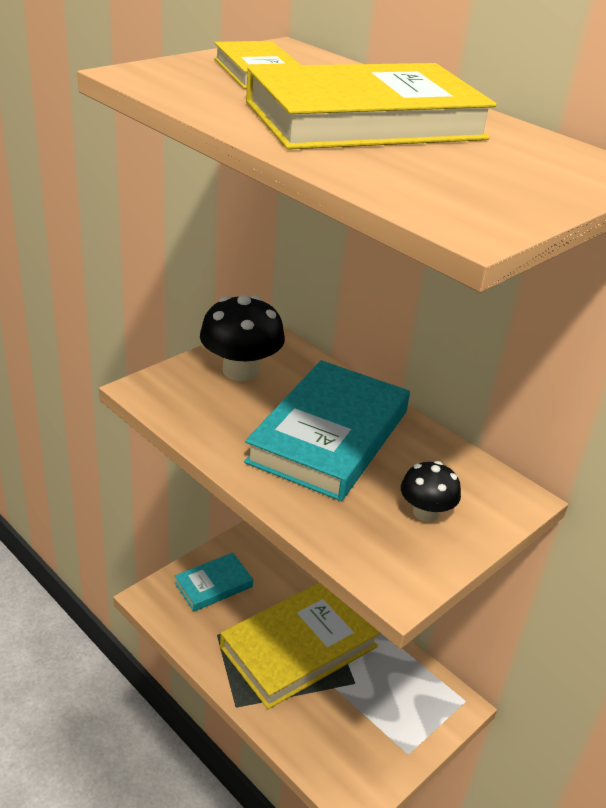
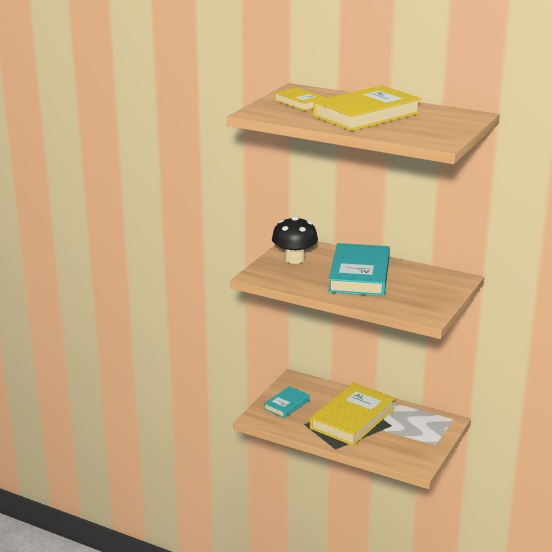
camera: 15 degrees left, 10 degrees down
(425, 512) = (423, 292): black mushroom -> none

